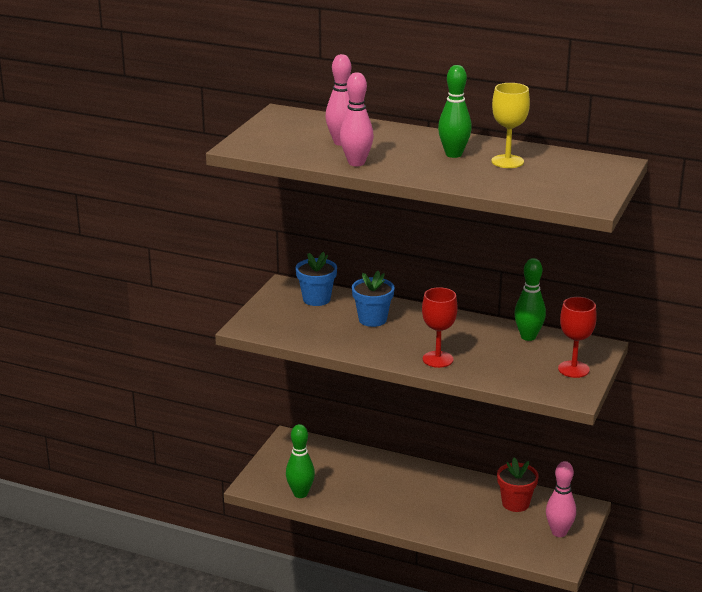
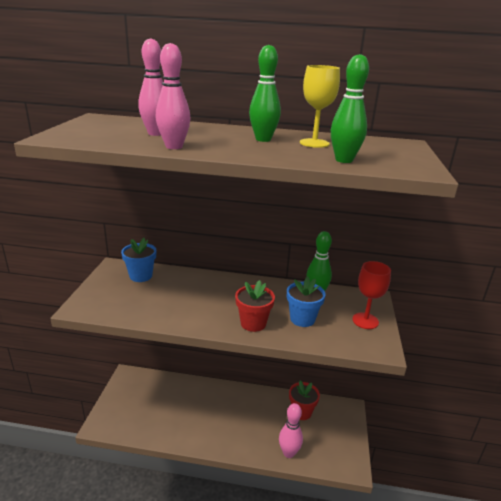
camera: 15 degrees left, 0 degrees up
(300, 494) = (139, 428): green bowling pin -> green bowling pin (344, 160)
(372, 319) = (189, 290): blue flower pot -> blue flower pot (302, 319)
(438, 359) = (253, 323): red goblet -> red flower pot
(559, 532) = (340, 435): pink bowling pin -> pink bowling pin (289, 453)

